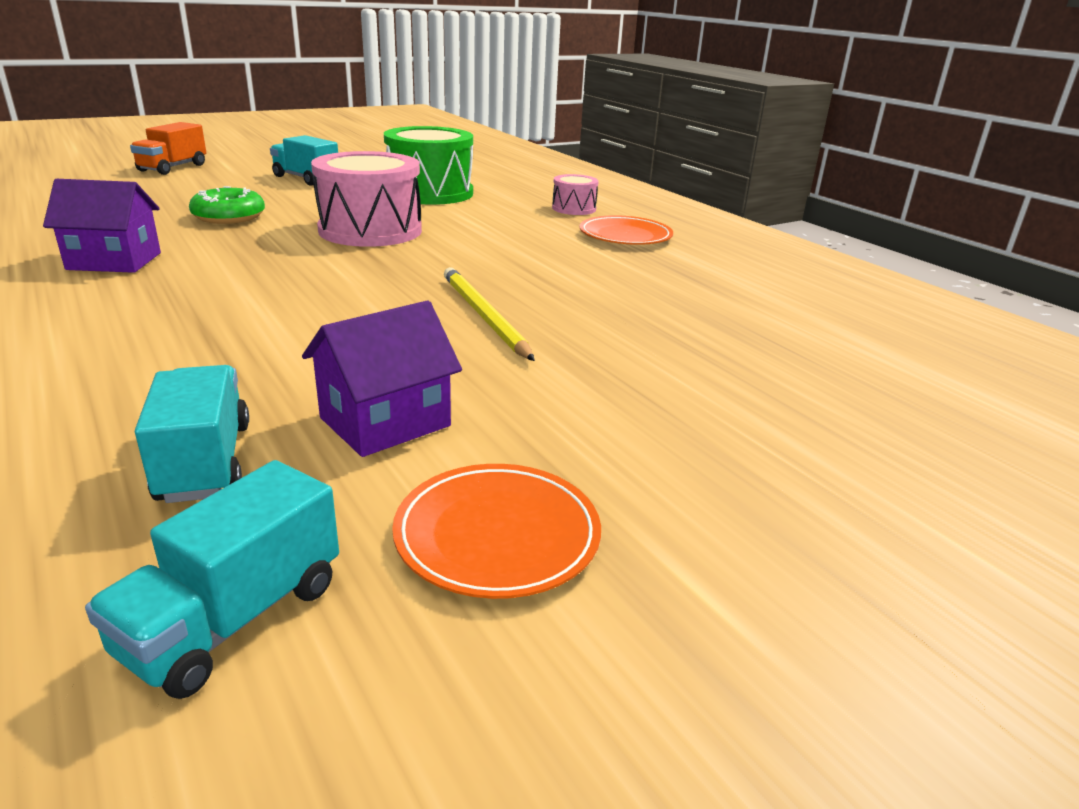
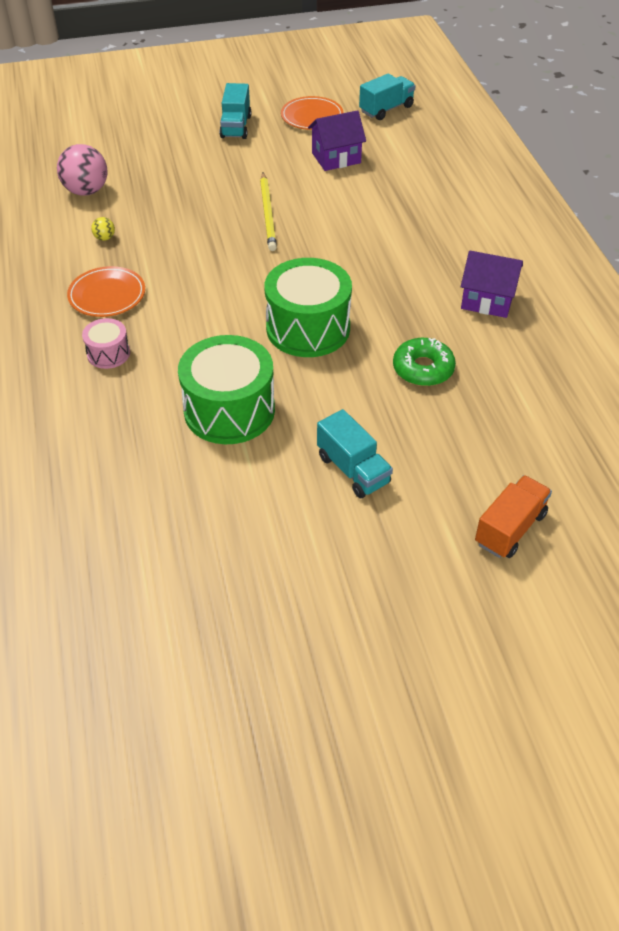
camera: 160 degrees left, 20 degrees up
(205, 462) = (401, 151): turquoise truck -> turquoise truck (236, 126)
(370, 230) = (308, 328): pink drum -> green drum
(697, 273) = (105, 238): none -> yellow ball
(807, 315) = (86, 191): none -> pink ball

